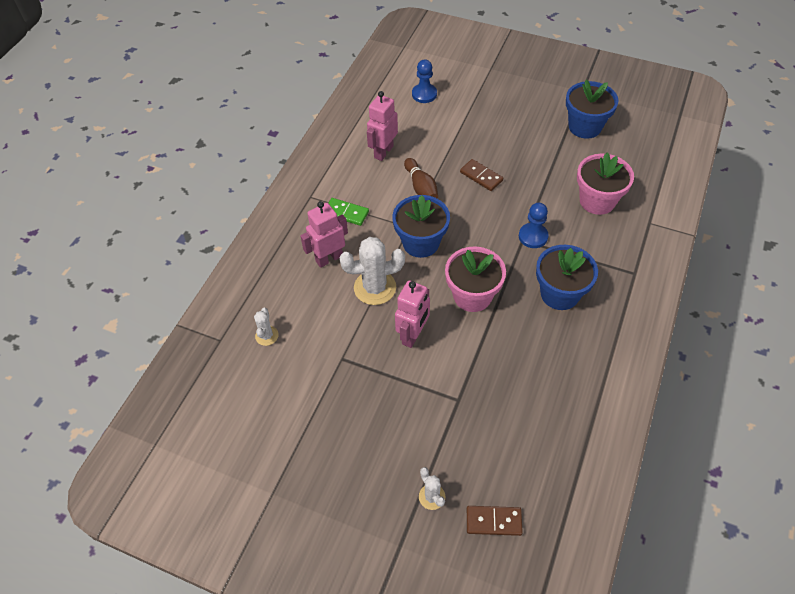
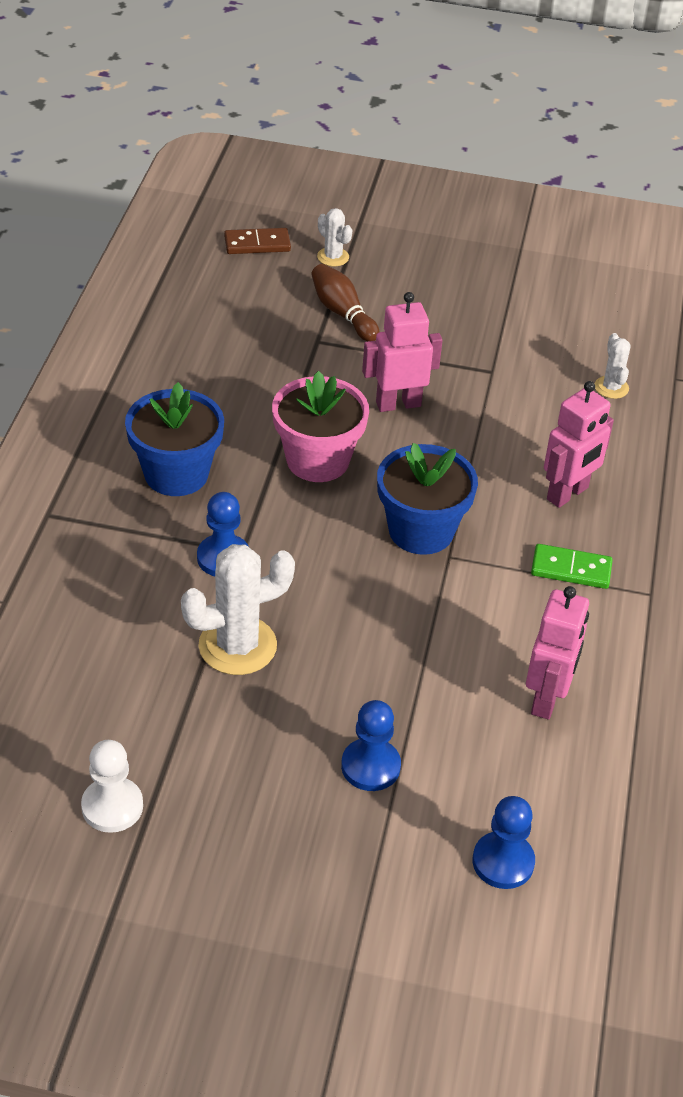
camera: 165 degrees right, 10 degrees down
(375, 288) = (476, 459): white cactus -> white cactus (237, 646)
(413, 335) = (398, 404): pink robot -> pink robot turned 60 degrees clockwise
(421, 187) = (447, 630): brown bowling pin -> brown bowling pin (342, 313)
(471, 132) = (370, 766): none -> blue pawn
(481, 176) = (333, 663): brown domino -> none
(585, 126) = (112, 806): blue flower pot -> white pawn
(597, 201) = (100, 634): pink flower pot -> none

